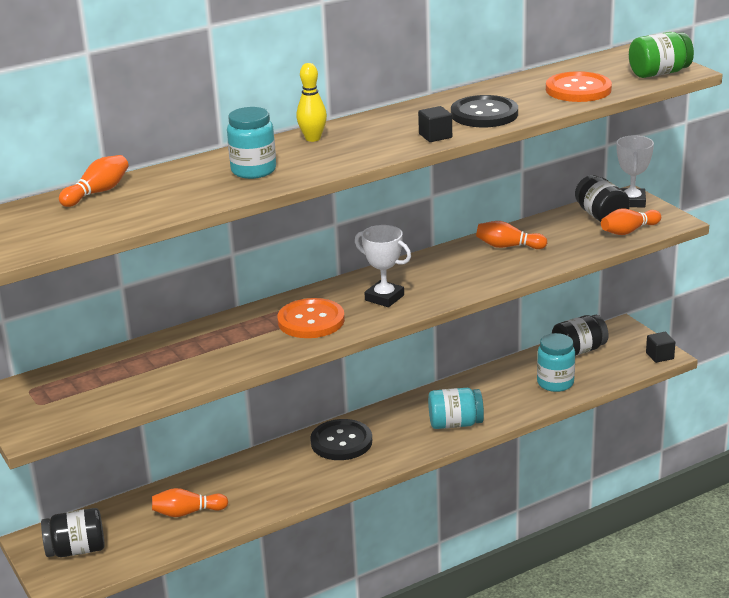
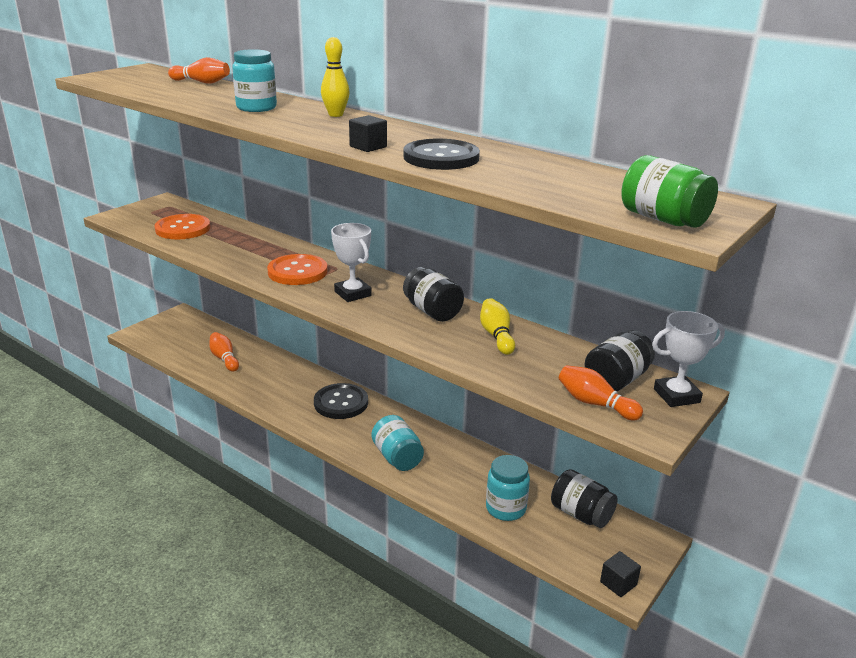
camera: 65 degrees right, 0 degrees up
(76, 550) = (173, 330): black jar -> black jar (432, 311)
(384, 298) = (353, 294): white trophy -> white trophy turned 45 degrees counterclockwise
(508, 246) = (496, 335): orange bowling pin -> yellow bowling pin
(578, 89) = (555, 186): orange button -> orange button (183, 229)

